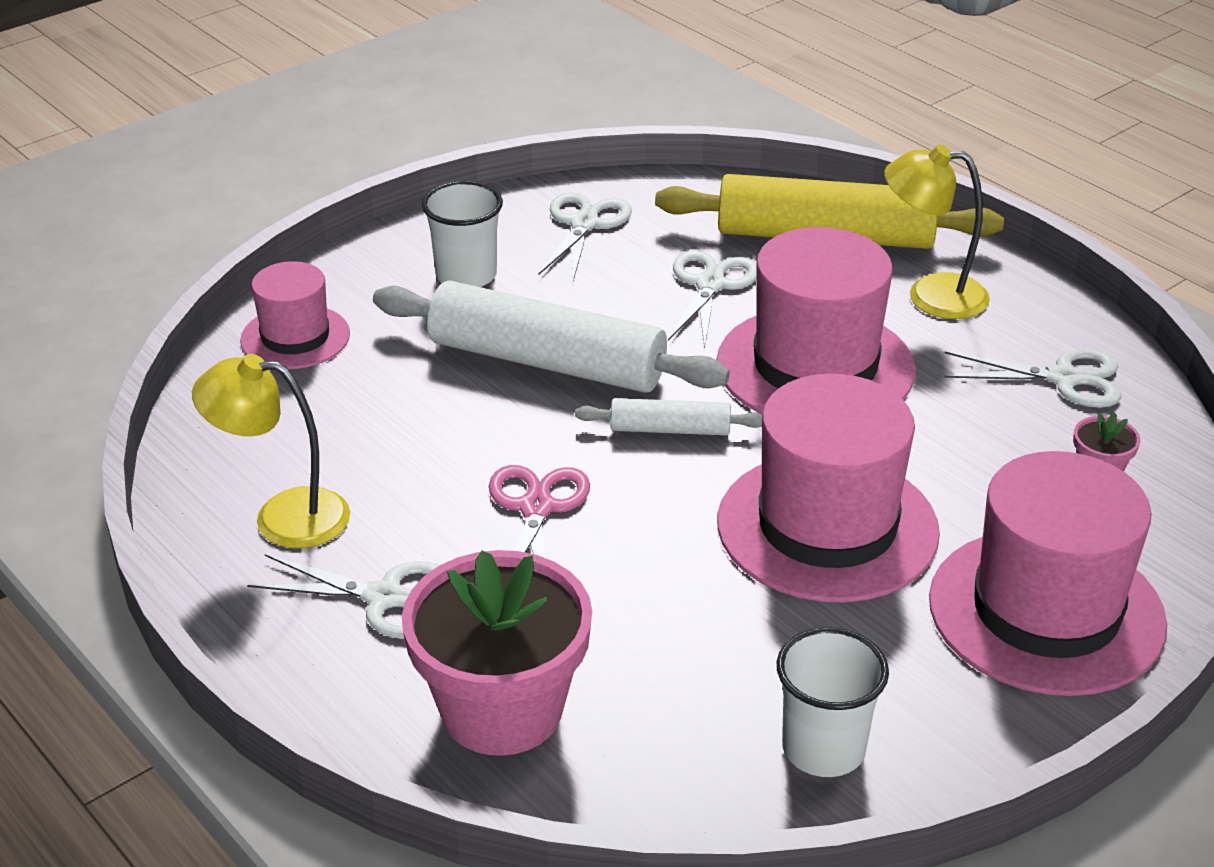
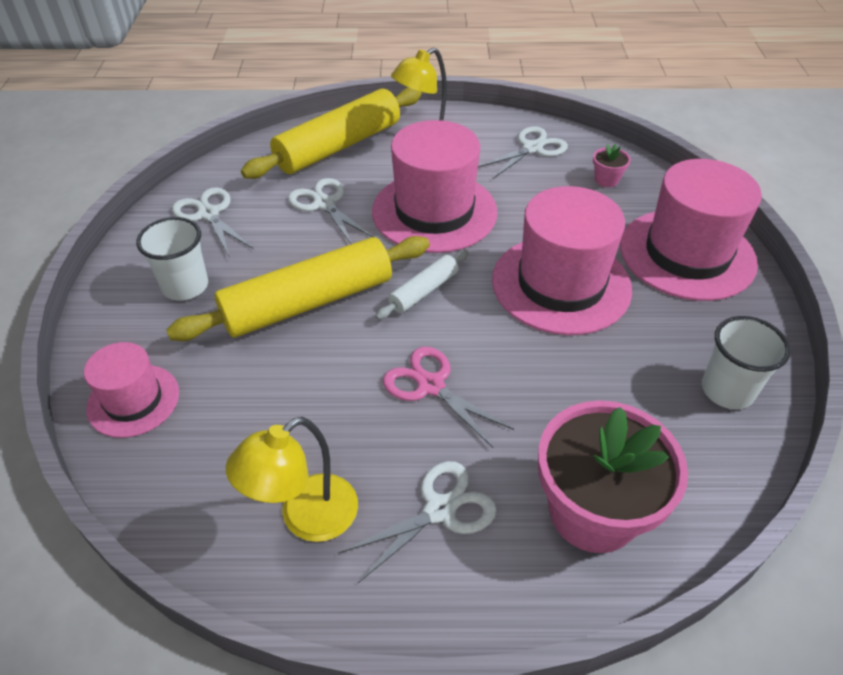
camera: 50 degrees left, 10 degrees up
(547, 362) = (308, 302): white rolling pin -> yellow rolling pin

